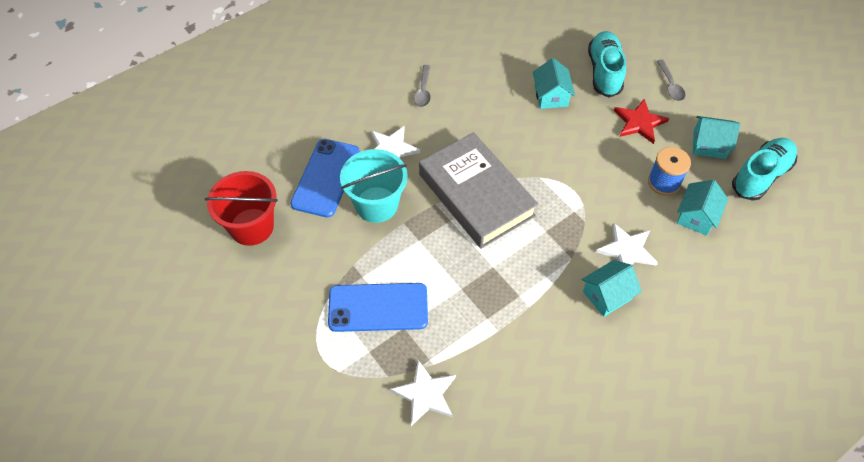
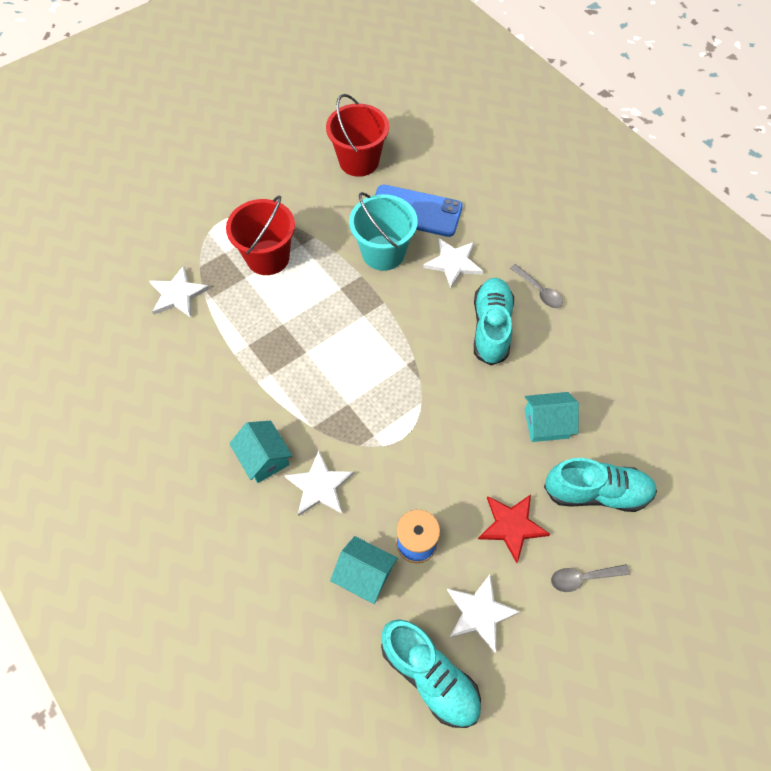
camera: 90 degrees right, 5 degrees up
(378, 307) = (268, 257): blue phone -> red bucket
(423, 91) = (539, 291): grey spoon -> grey spoon turned 135 degrees counterclockwise
(461, 126) = (491, 327): none -> turquoise shoe
(476, 195) = (395, 339): grey book -> none
(709, 145) = (479, 613): turquoise house -> white star

